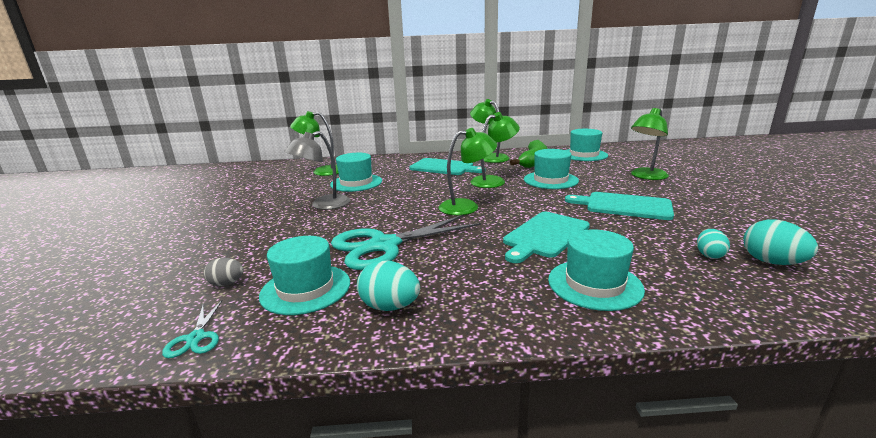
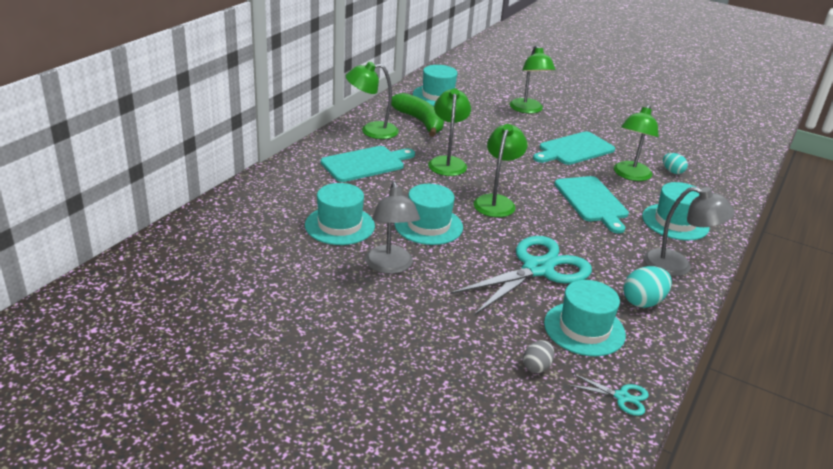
camera: 60 degrees left, 10 degrees up
(321, 172) = (253, 231): green lamp -> green lamp (630, 175)
(384, 245) = (537, 269): turquoise scissors -> turquoise scissors turned 135 degrees counterclockwise
(497, 309) = (677, 265): none -> grey lamp
(550, 180) = (482, 142): turquoise hat -> turquoise hat (428, 225)
(772, 262) = (695, 163): turquoise egg -> none

